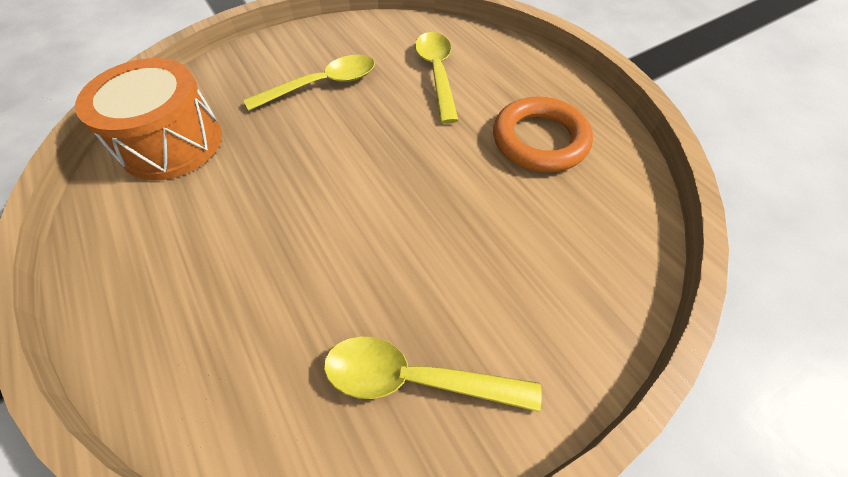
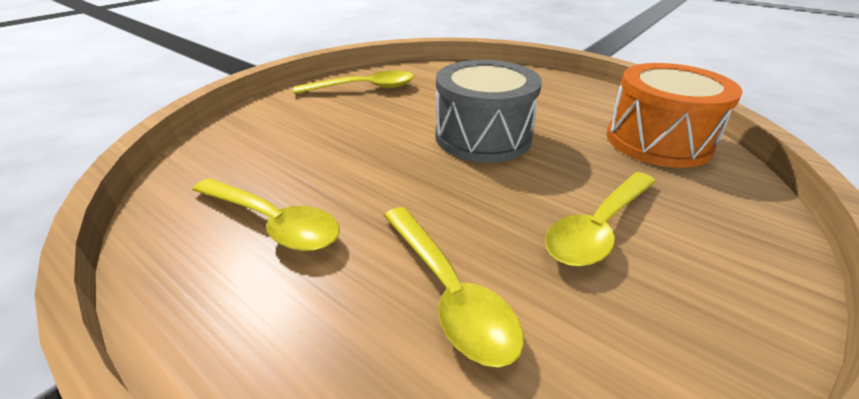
camera: 160 degrees right, 20 degrees down
(323, 194) = (483, 137): none -> grey drum
(539, 140) = (272, 222): orange ring -> yellow spoon

